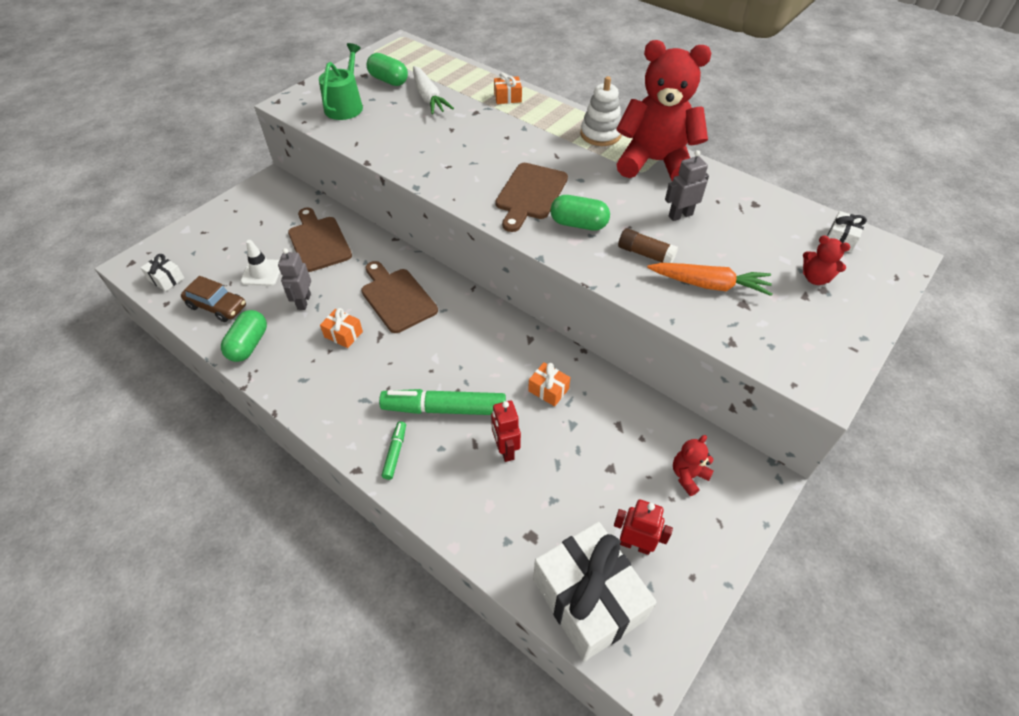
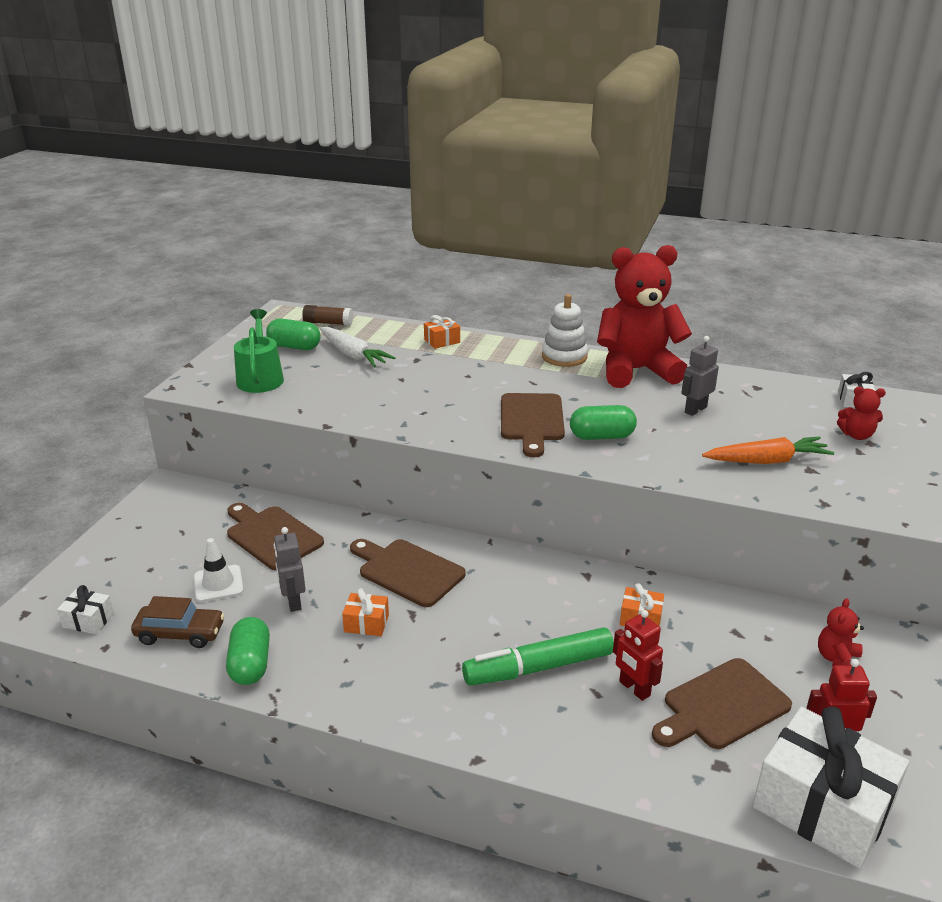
camera: 20 degrees left, 20 degrees down
(395, 452) = (511, 728): green marker -> none
(564, 487) = (722, 706): none -> brown cutting board
(645, 254) = (687, 448): brown glue stick -> brown glue stick (328, 323)

